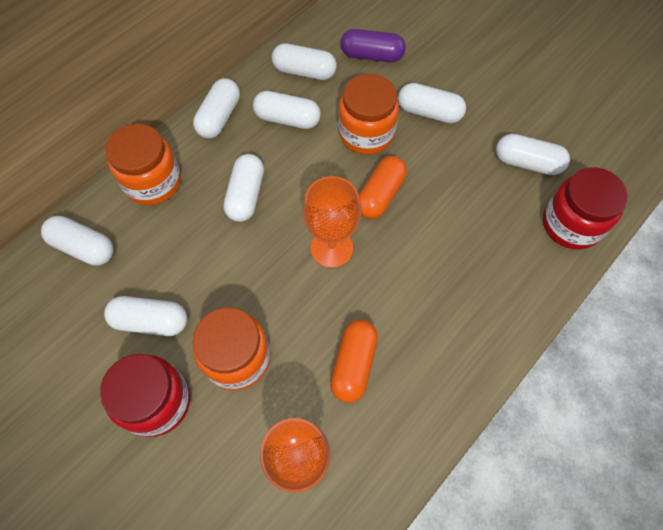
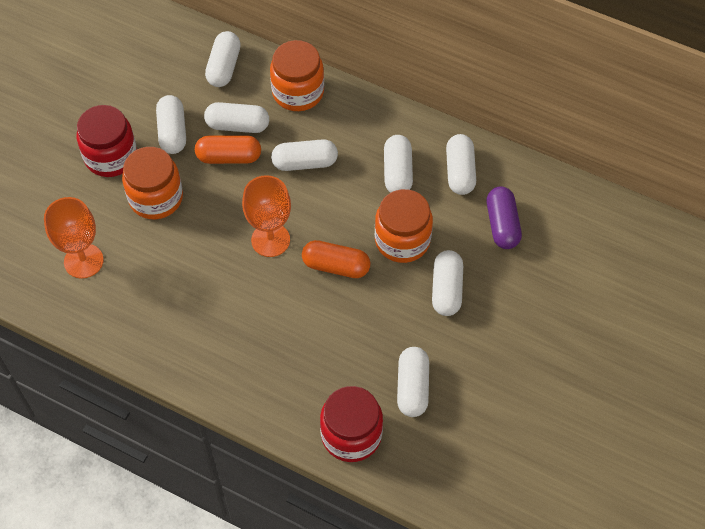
camera: 75 degrees right, 5 degrees down
(219, 117) = (381, 119): white capsule -> white capsule (237, 125)
(353, 364) = (168, 279): orange capsule -> orange capsule (229, 157)

